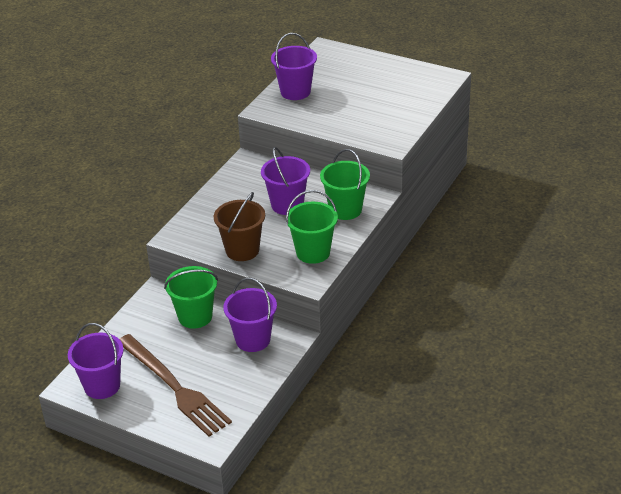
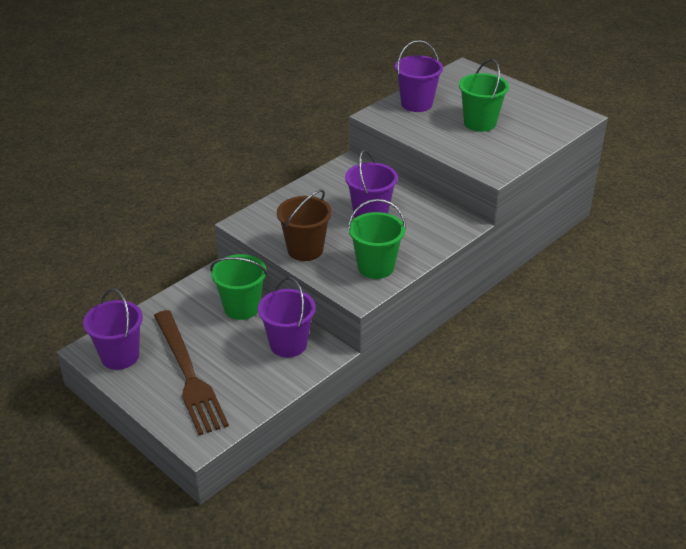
camera: 15 degrees right, 0 degrees up
(345, 210) = (428, 231): green bucket -> green bucket (480, 123)

